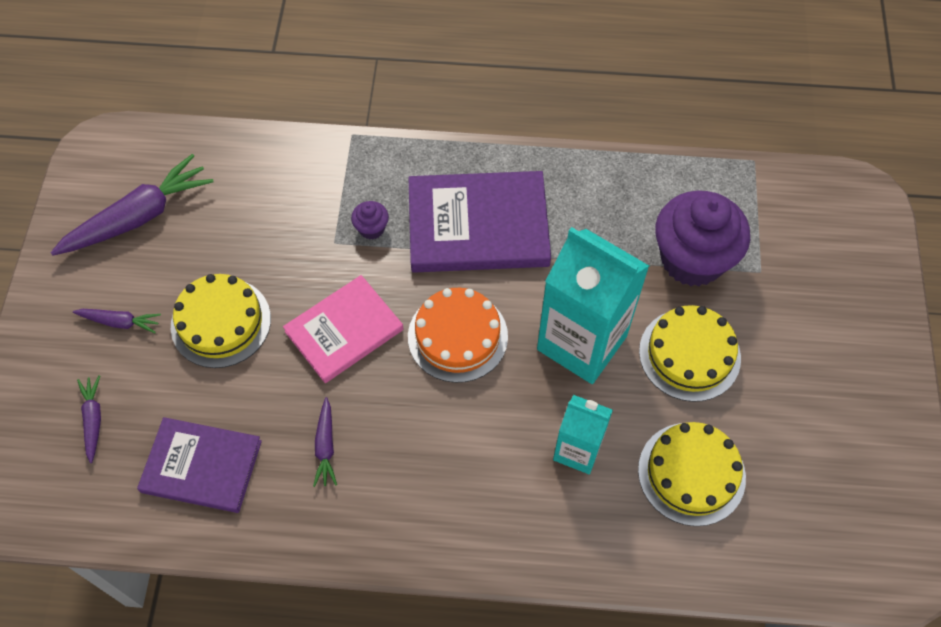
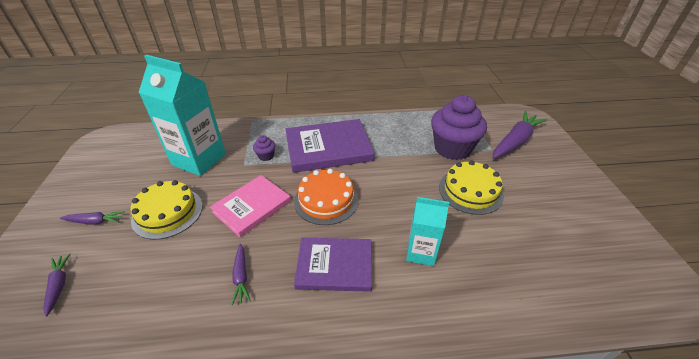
camera: 10 degrees left, 20 degrees down
(139, 217) = (120, 166): purple carrot -> purple carrot (515, 141)
(201, 466) = (142, 306): purple book -> purple book (334, 266)
(582, 342) = (404, 193): turquoise carton -> turquoise carton (199, 159)
(691, 473) = (501, 255): yellow cake -> none

